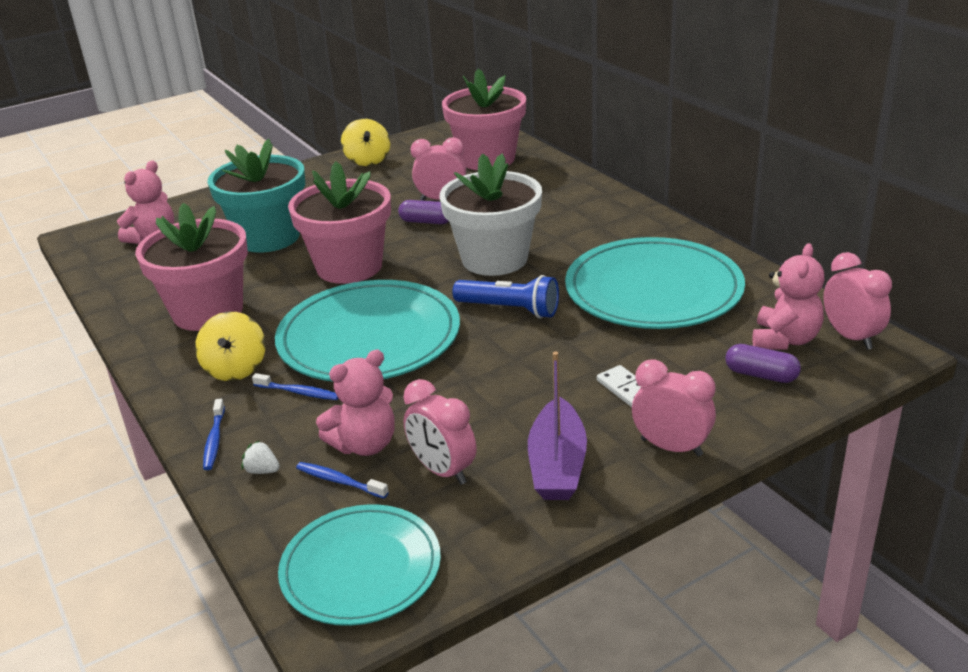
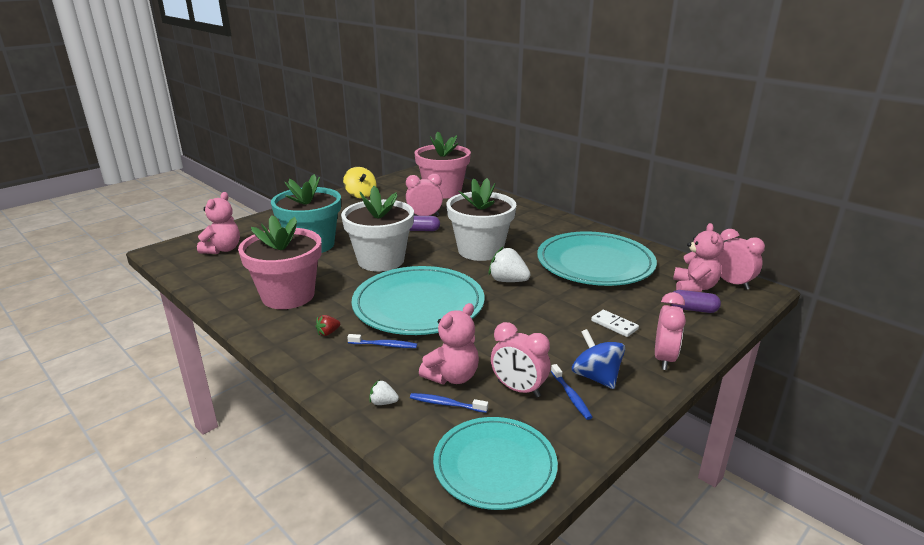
camera: 15 degrees left, 5 degrees down
(214, 440) = (335, 384): blue toothbrush -> blue toothbrush (571, 396)
(236, 369) = (328, 333): yellow spinning top -> red strawberry
(349, 267) = (381, 260): pink flower pot -> white flower pot
(510, 310) = (508, 281): blue flashlight -> white strawberry
(557, 464) = (596, 377): purple boat -> blue spinning top
(671, 447) = (664, 358): pink clock -> pink clock turned 90 degrees clockwise

